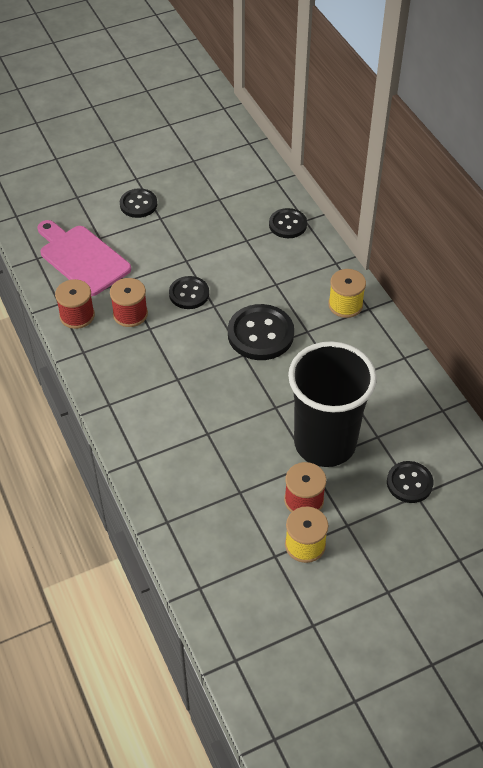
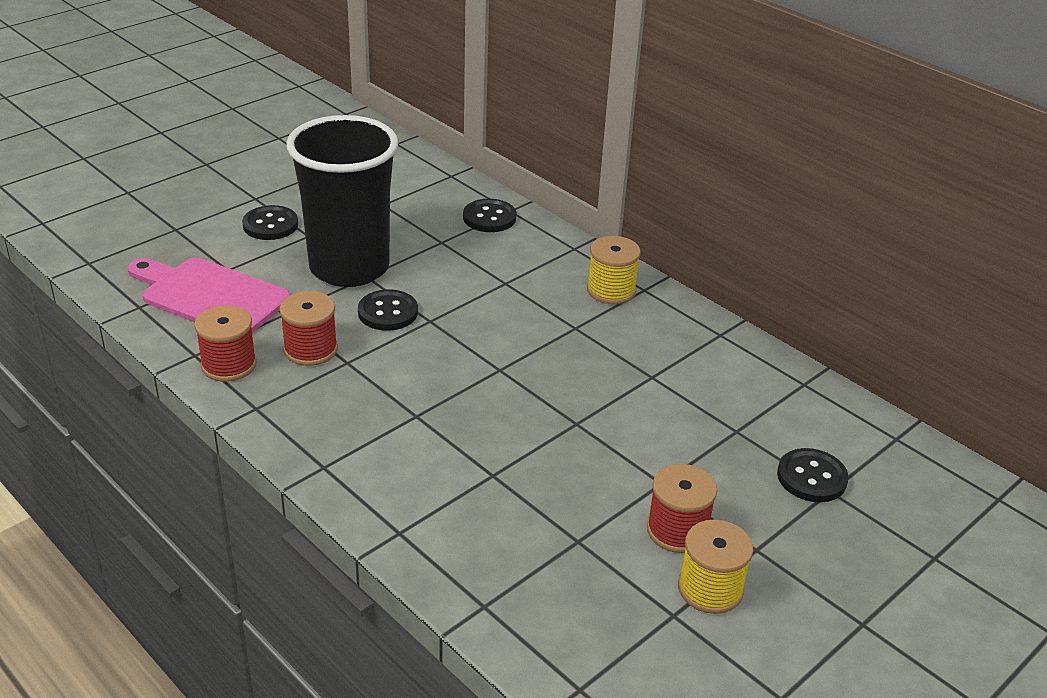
camera: 20 degrees left, 15 degrees down
(260, 334) = (512, 341): black button -> none
(325, 443) = (669, 453): black cup -> black cup (349, 268)

